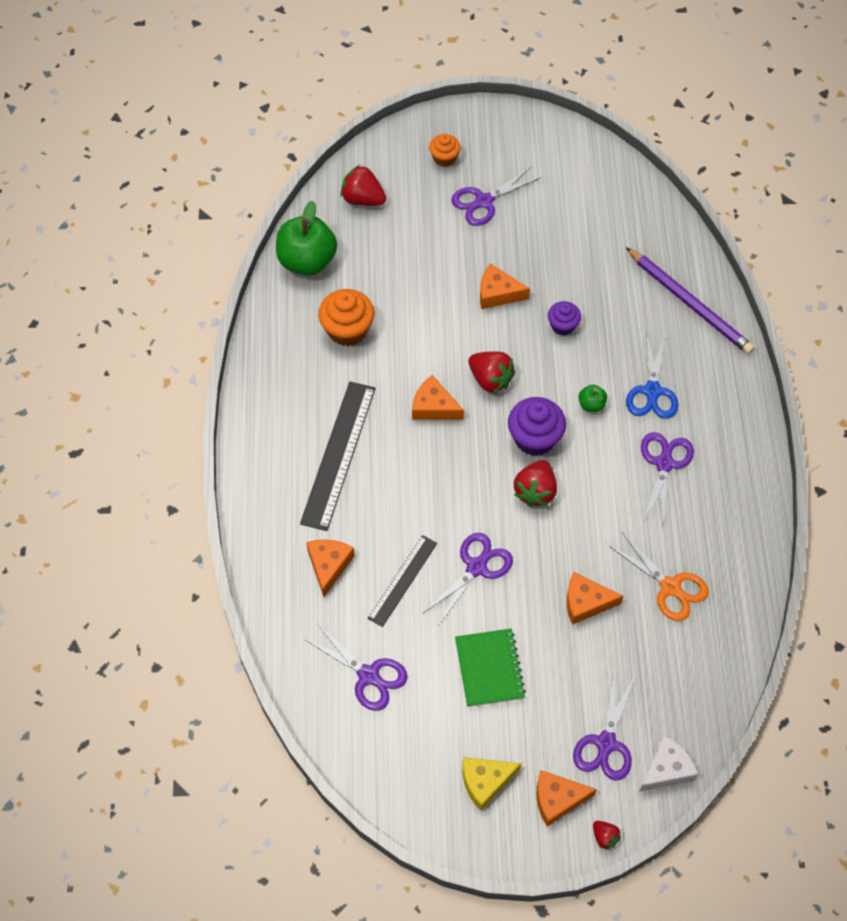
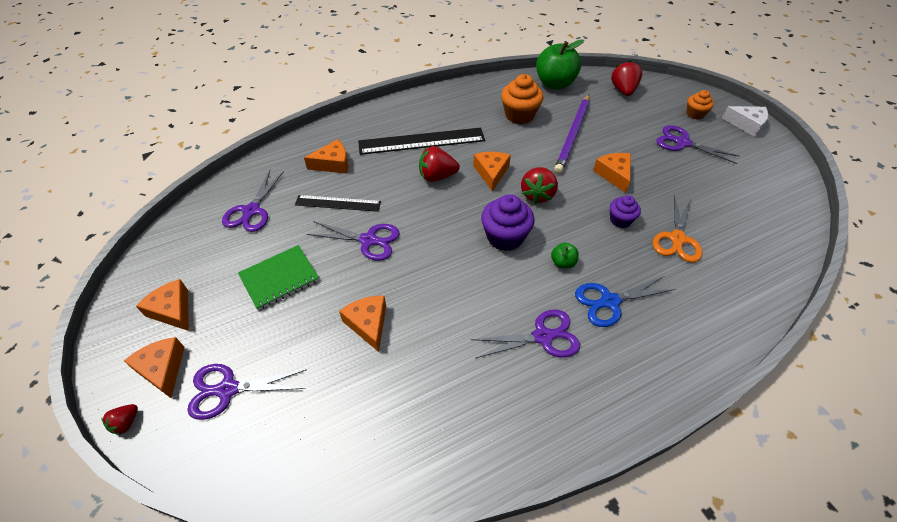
camera: 65 degrees right, 10 degrees down
(485, 782) = (173, 310): yellow cheese -> orange cheese
(535, 491) = (456, 253): red strawberry -> red strawberry (437, 176)
(667, 769) = (209, 456): white cheese -> white cheese (746, 125)
(670, 587) = (414, 388): orange scissors -> orange scissors (677, 239)
(690, 303) = (723, 299): purple pencil -> purple pencil (573, 135)

